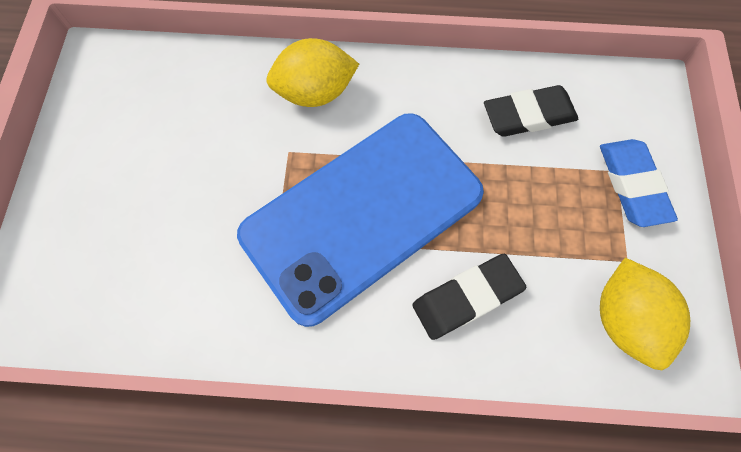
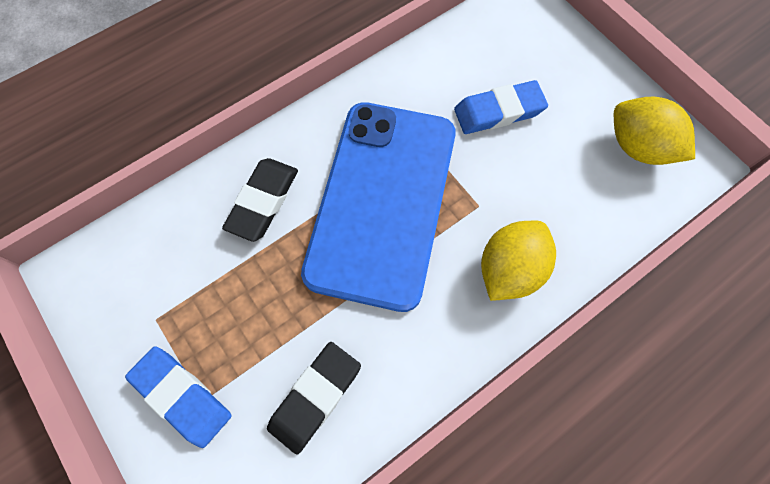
camera: 140 degrees right, 0 degrees up
(184, 215) = (498, 111): none -> blue eraser
(624, 319) = (138, 270): yellow lemon -> yellow lemon (638, 147)

